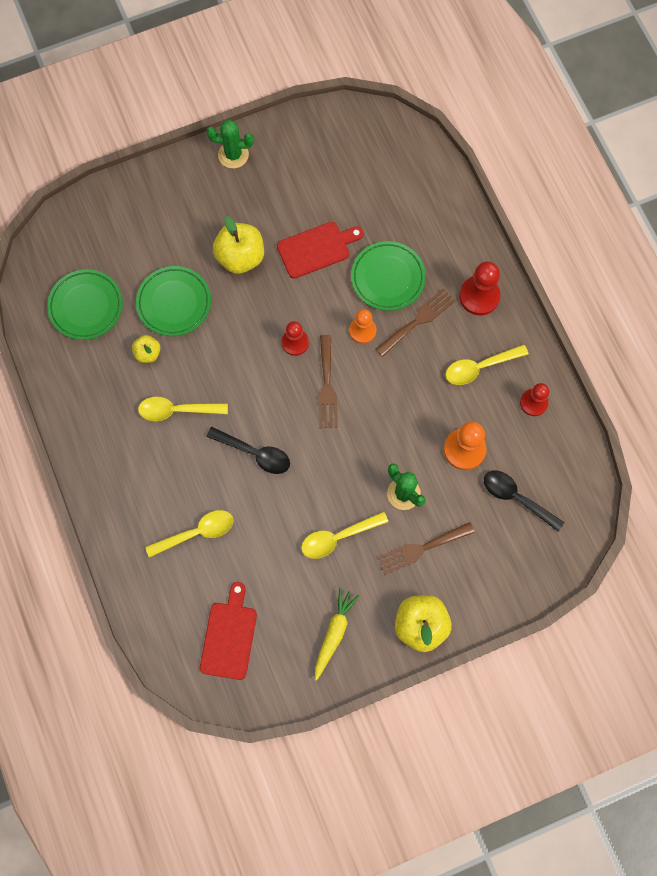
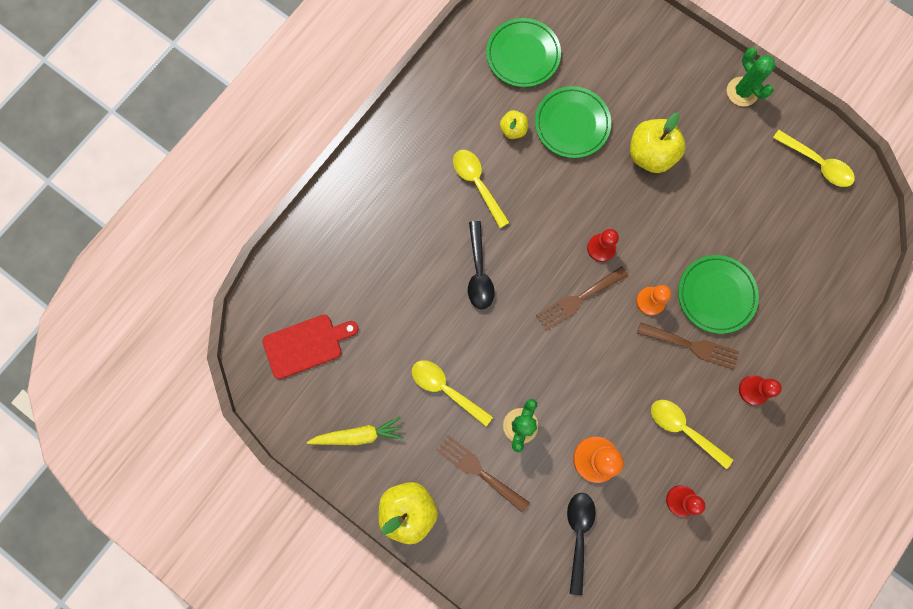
camera: 60 degrees right, 5 degrees up
(196, 533) = (380, 264): yellow spoon -> yellow spoon (816, 163)
(316, 249) = (701, 215): red cutting board -> none
(479, 296) = (753, 390): red pawn -> red pawn, size x0.67

